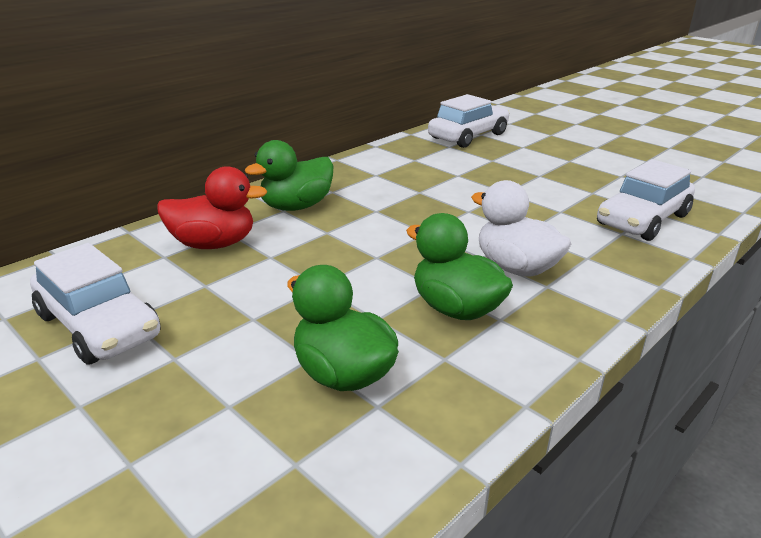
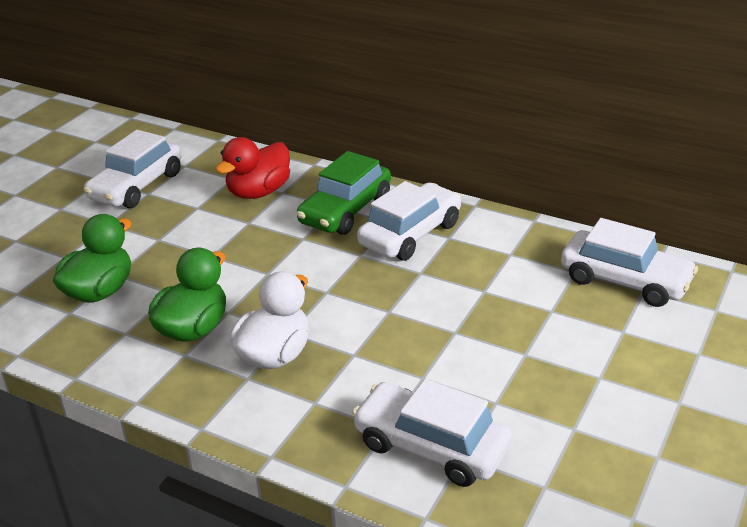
camera: 75 degrees right, 5 degrees up
(213, 244) = (258, 192): red duck -> red duck turned 60 degrees clockwise
(296, 206) = (345, 210): green duck -> green car
(360, 187) = (410, 234): none -> white car

